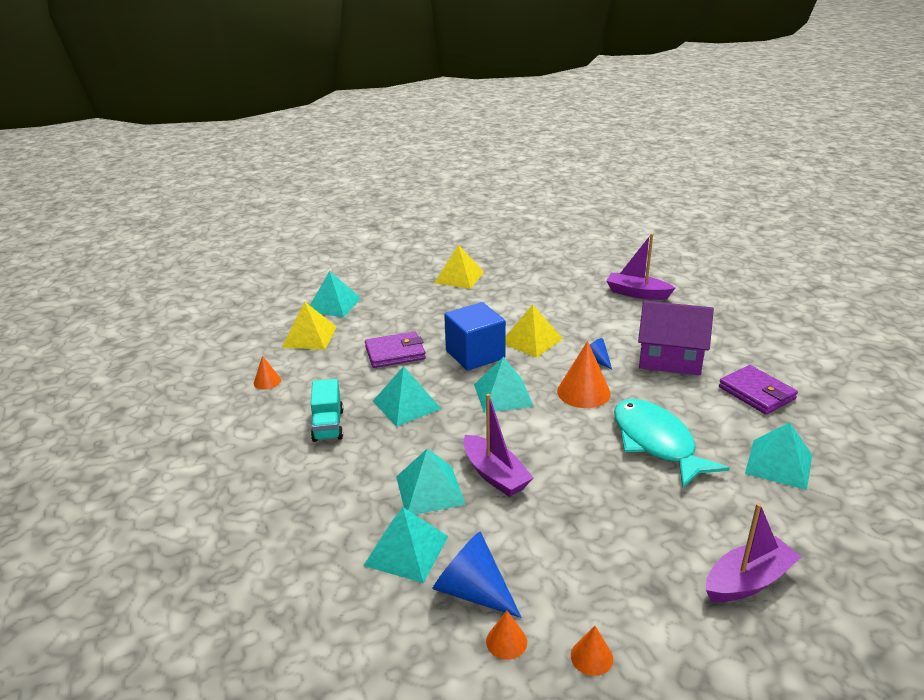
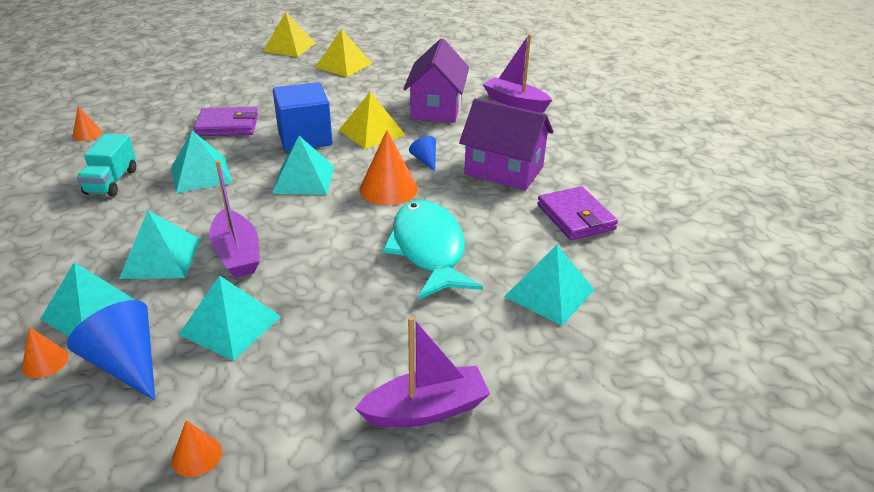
camera: 10 degrees right, 5 degrees up
(309, 336) = (158, 100): yellow pyramid -> yellow pyramid (289, 47)
(333, 304) = (203, 74): turquoise pyramid -> turquoise pyramid (230, 325)
(506, 641) = (121, 421): orange cone -> orange cone (45, 362)
(572, 309) = (436, 108): none -> purple house

